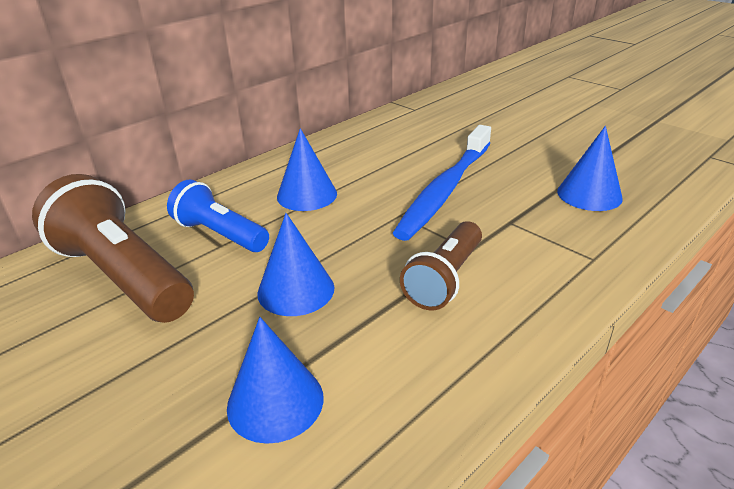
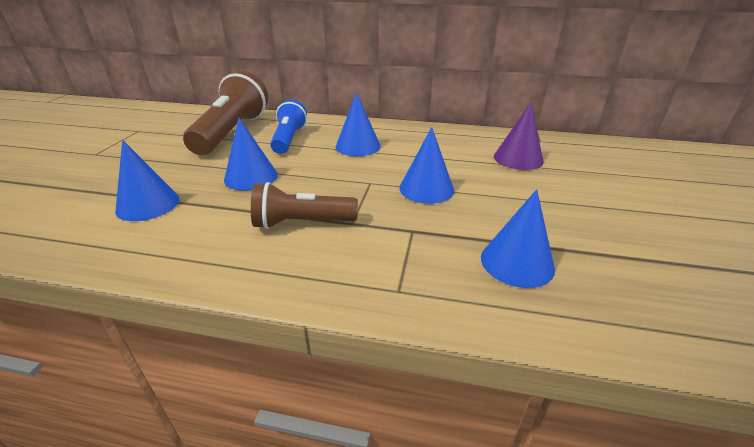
camera: 55 degrees right, 0 degrees up
(436, 130) = (518, 158): none -> purple cone
(445, 190) = (426, 189): blue toothbrush -> blue cone

